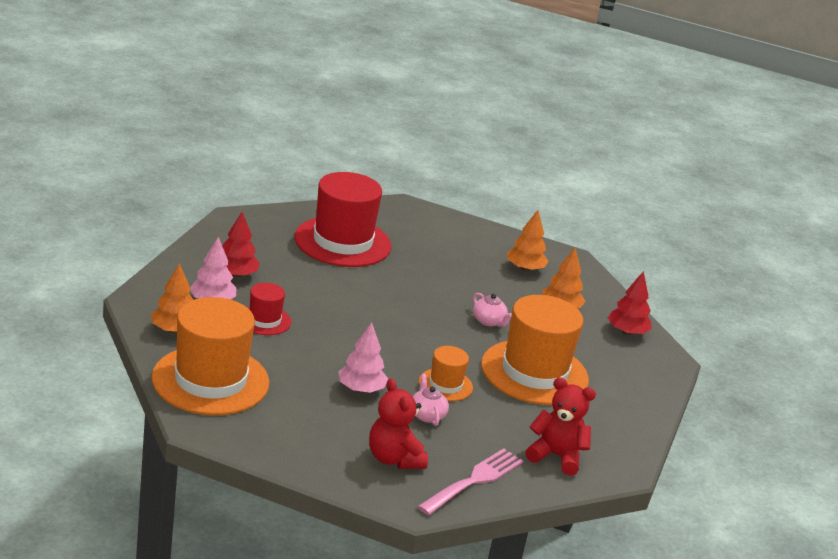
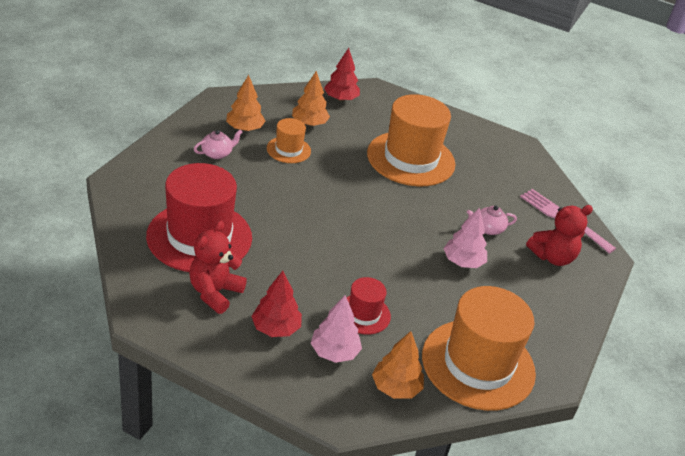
camera: 85 degrees left, 10 degrees up
(445, 385) = (442, 210): orange hat -> orange hat (288, 150)
(489, 321) = (338, 167): pink teapot -> pink teapot (217, 153)
(556, 456) = (518, 172): red teddy bear -> red teddy bear (215, 293)

